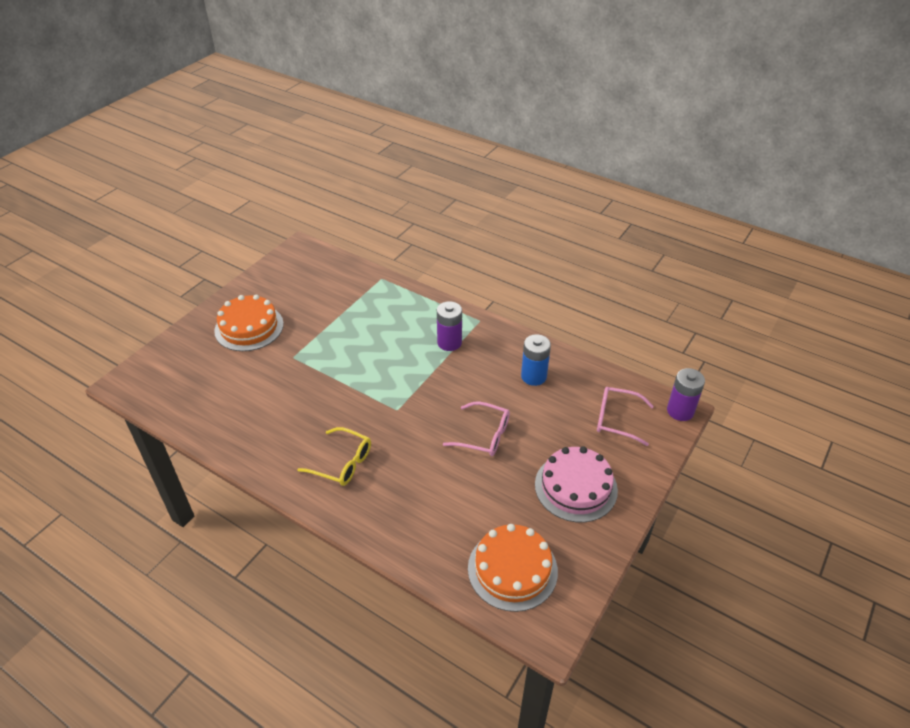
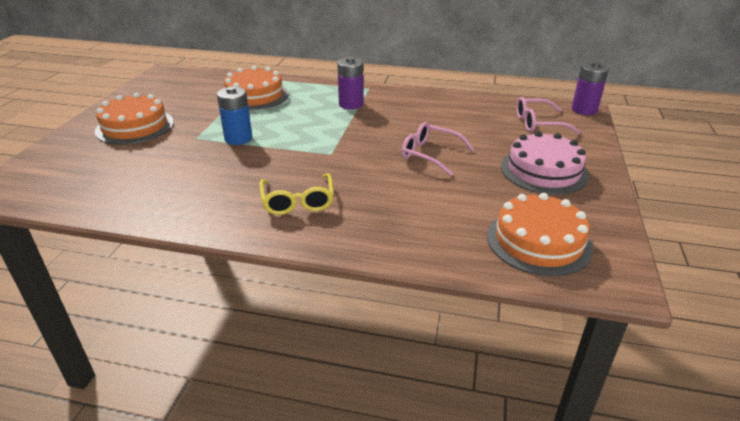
camera: 20 degrees left, 10 degrees down
(342, 463) = (298, 201): yellow glasses -> yellow glasses turned 75 degrees clockwise
(367, 306) = (255, 96): none -> orange cake
(484, 435) = (430, 154): pink glasses -> pink glasses turned 150 degrees counterclockwise
(533, 376) = (444, 111): blue battery -> blue battery (238, 138)

